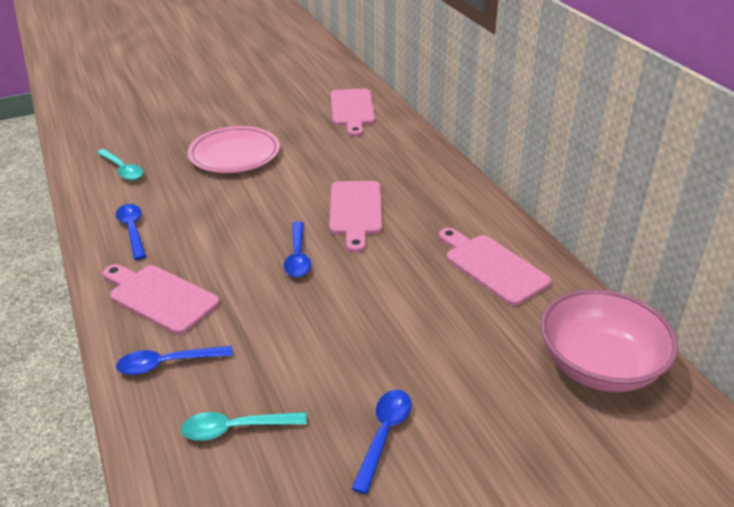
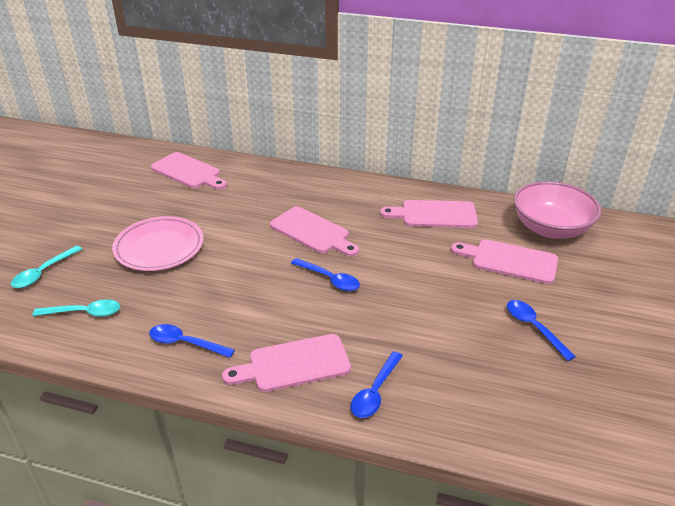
camera: 50 degrees left, 0 degrees up
(236, 429) = (473, 386): turquoise spoon -> turquoise spoon (43, 272)
(485, 360) = (509, 261): none -> pink cutting board

